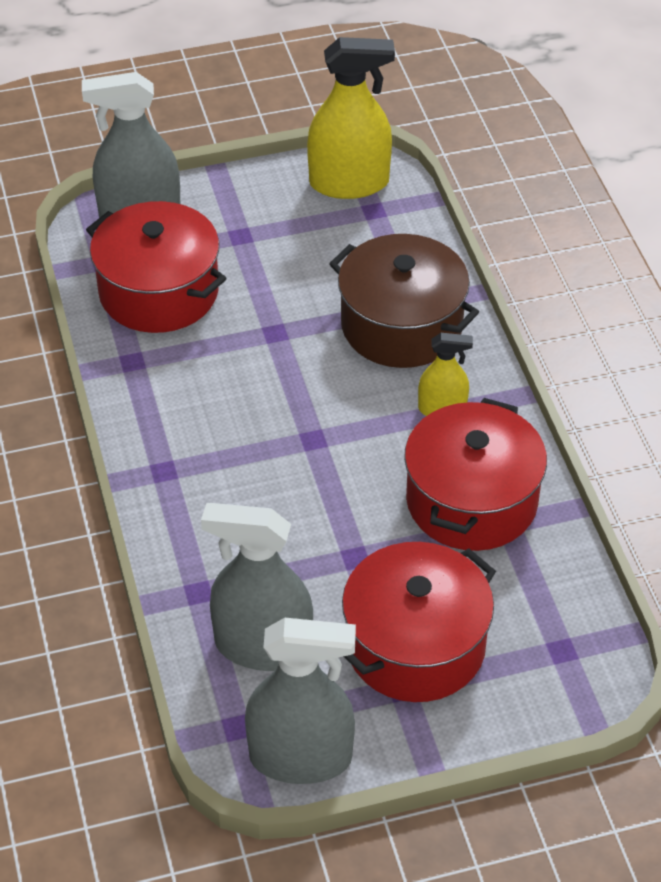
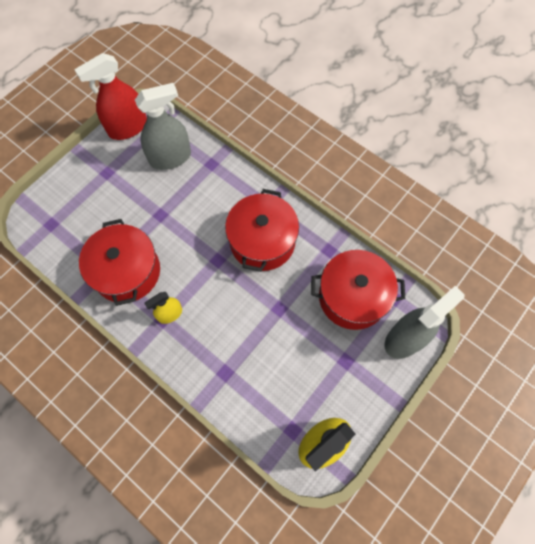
camera: 145 degrees right, 20 degrees up
(300, 757) = (128, 127): grey spray bottle -> red spray bottle
(401, 325) = (222, 354): brown pot -> none
(415, 645) = (111, 192): red pot -> red pot (262, 241)

